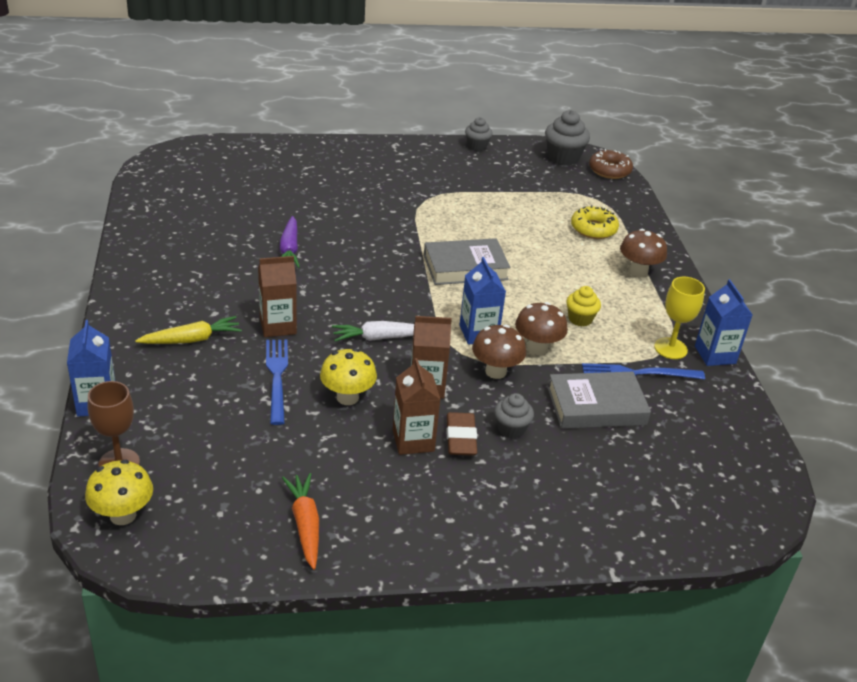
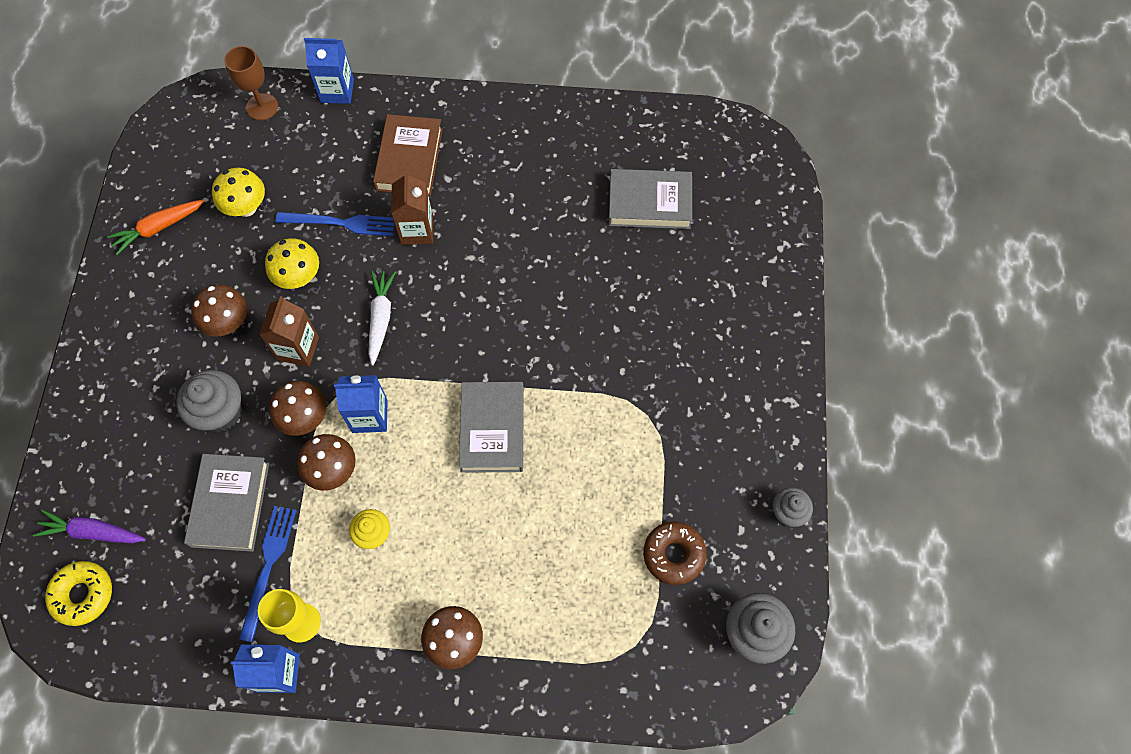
camera: 105 degrees right, 30 degrees up
(123, 515) = (206, 110): yellow mushroom -> yellow mushroom (246, 207)
(192, 339) = (409, 159): yellow carrot -> brown book
(231, 203) = (649, 203): none -> grey book
(289, 249) = (550, 252): purple carrot -> purple carrot (92, 532)
(305, 524) = (158, 228): orange carrot -> orange carrot turned 150 degrees clockwise
(413, 440) = (228, 323): brown carton -> brown mushroom
(460, 438) = (221, 364): brown eraser -> none
(511, 429) = (220, 412): grey cupcake -> grey cupcake, size x1.62
(593, 229) = (558, 614): yellow donut -> yellow donut (83, 594)
(609, 170) = (714, 694): brown donut -> brown donut (673, 554)

